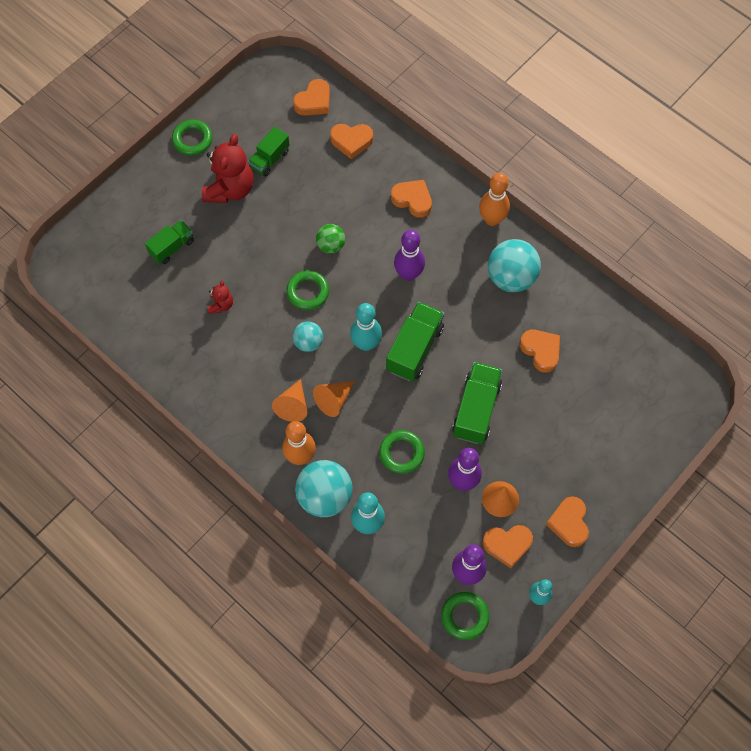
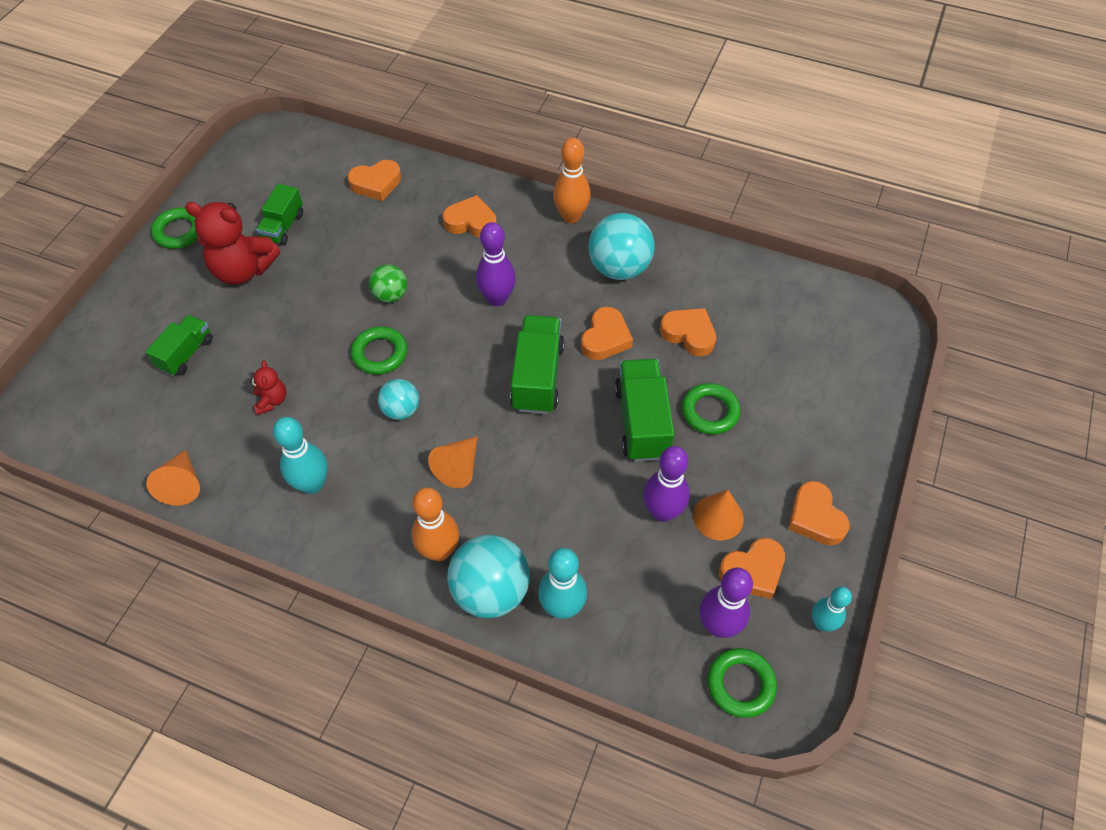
camera: 20 degrees left, 10 degrees down
(230, 189) = (243, 270): red teddy bear -> red teddy bear turned 105 degrees clockwise
(293, 405) = (407, 491): orange cone -> orange cone (182, 484)
(314, 101) = (317, 157): orange heart -> orange heart (605, 338)
(366, 344) = (475, 389): turquoise bowling pin -> turquoise bowling pin (312, 484)
(401, 453) = (570, 503): green ring -> green ring (710, 411)

